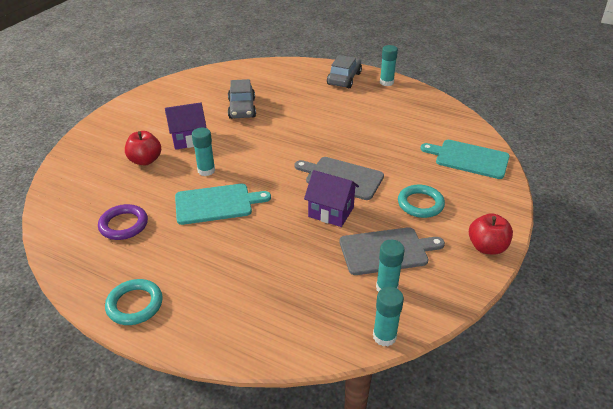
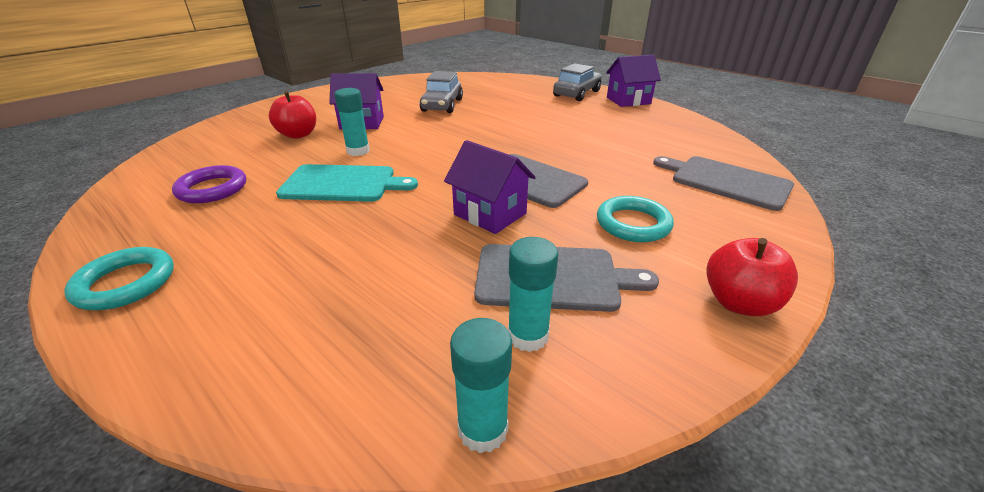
camera: 15 degrees right, 5 degrees down
(386, 82) = (628, 100): turquoise glue stick -> purple house
(469, 159) = (726, 181): turquoise cutting board -> grey cutting board

